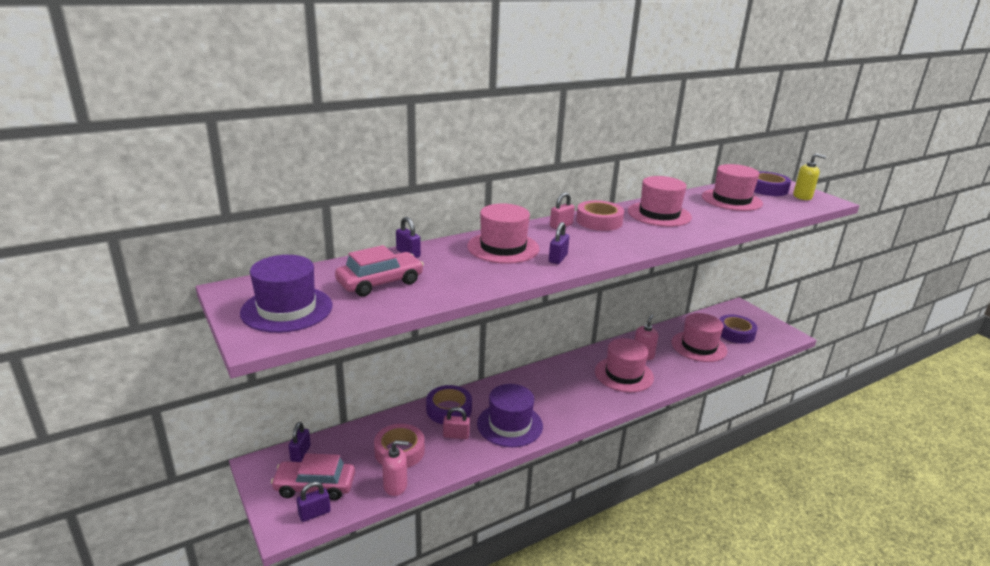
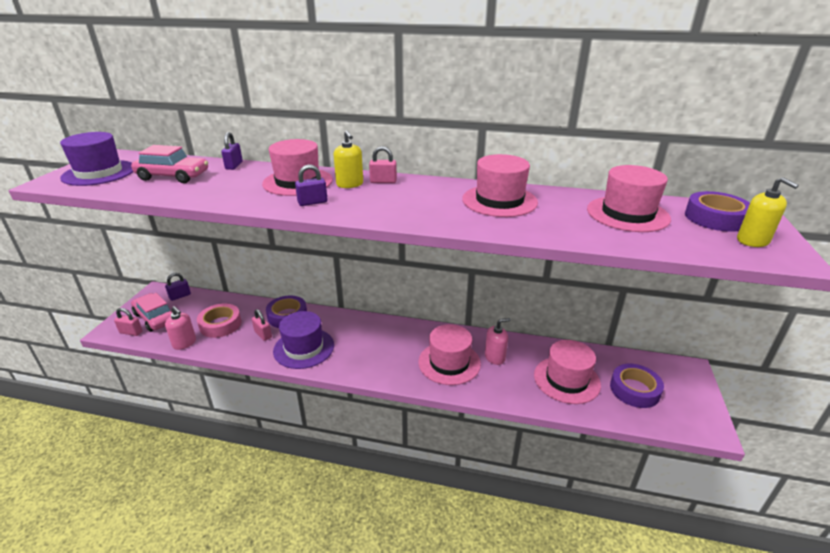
camera: 45 degrees right, 5 degrees up
(314, 513) = (131, 332): purple padlock -> pink padlock
(545, 236) = (350, 184): none -> yellow soap dispenser
(599, 221) = (424, 188): pink tape -> none

